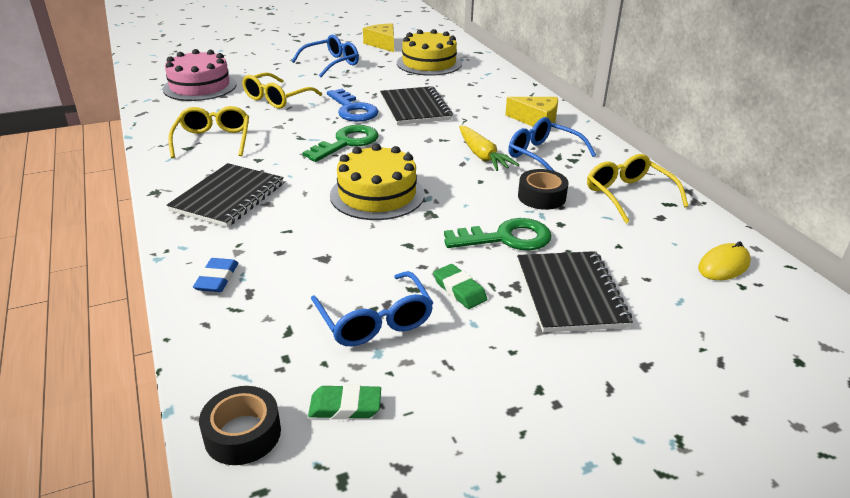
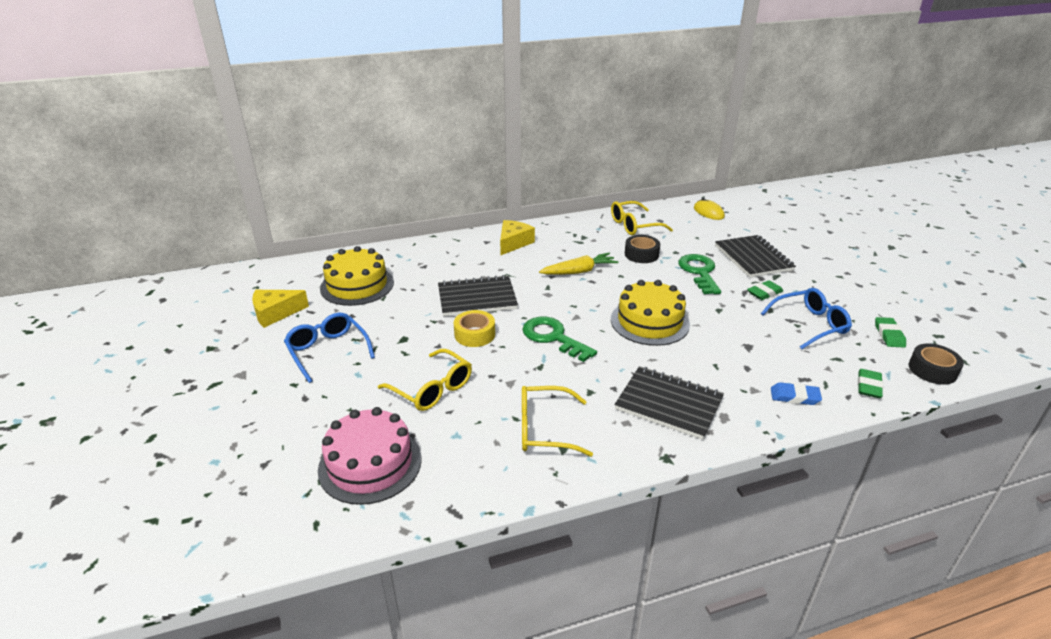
camera: 85 degrees left, 0 degrees up
(220, 348) = (869, 386): none -> green eraser
(353, 110) = (474, 334): blue key -> yellow tape
(543, 155) = (577, 247): blue glasses -> none
(570, 293) = (753, 258): black notebook -> black notebook turned 75 degrees clockwise

